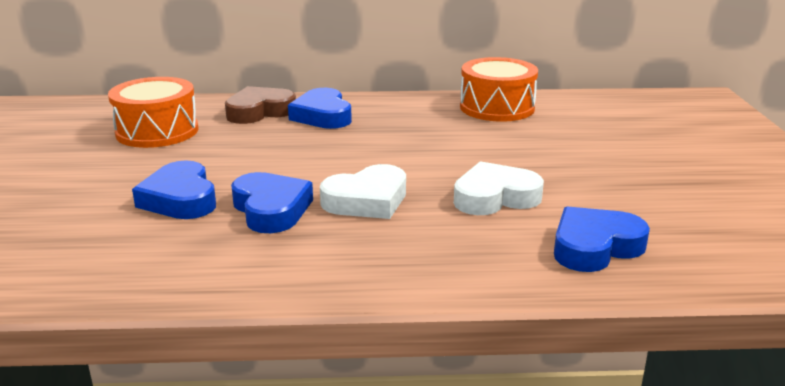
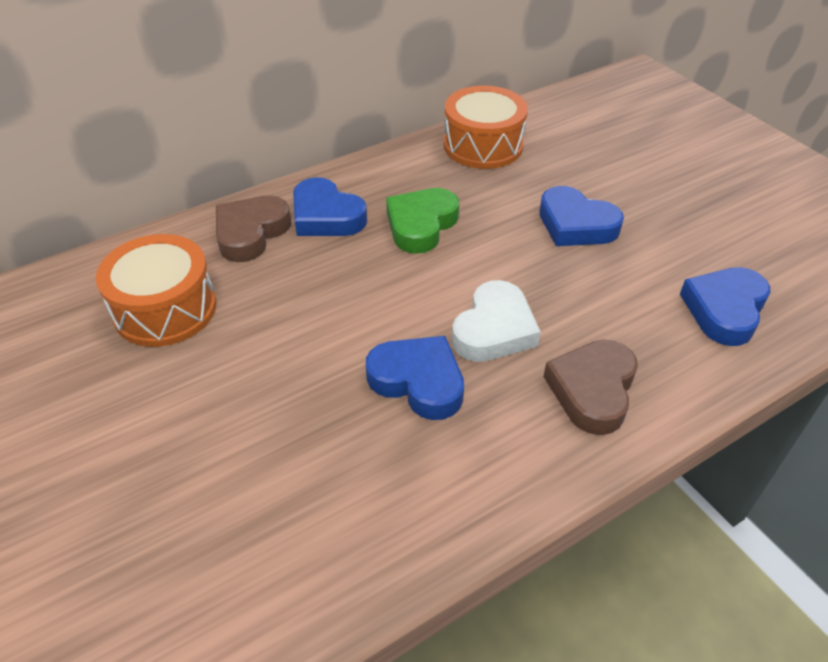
camera: 30 degrees left, 20 degrees up
(180, 199) = (310, 407): blue heart -> blue heart (576, 225)
(387, 135) = (421, 225): none -> green heart
(401, 255) = (592, 390): none -> brown heart
(495, 197) = (596, 278): white heart -> none

